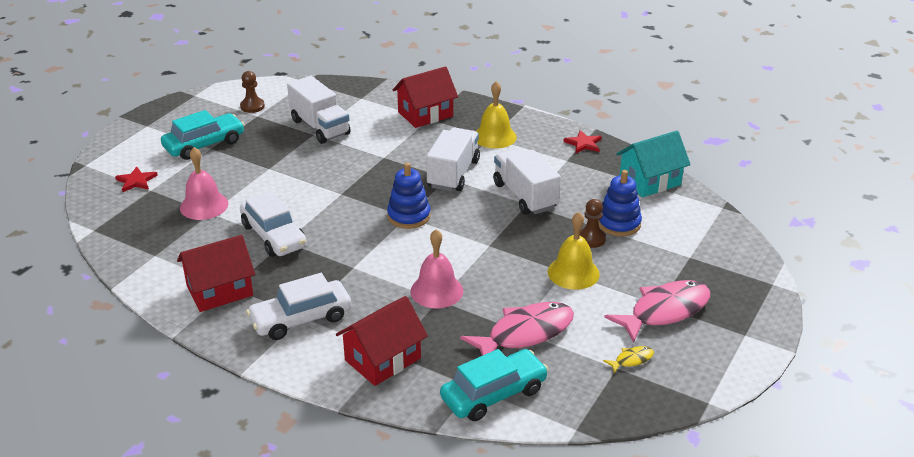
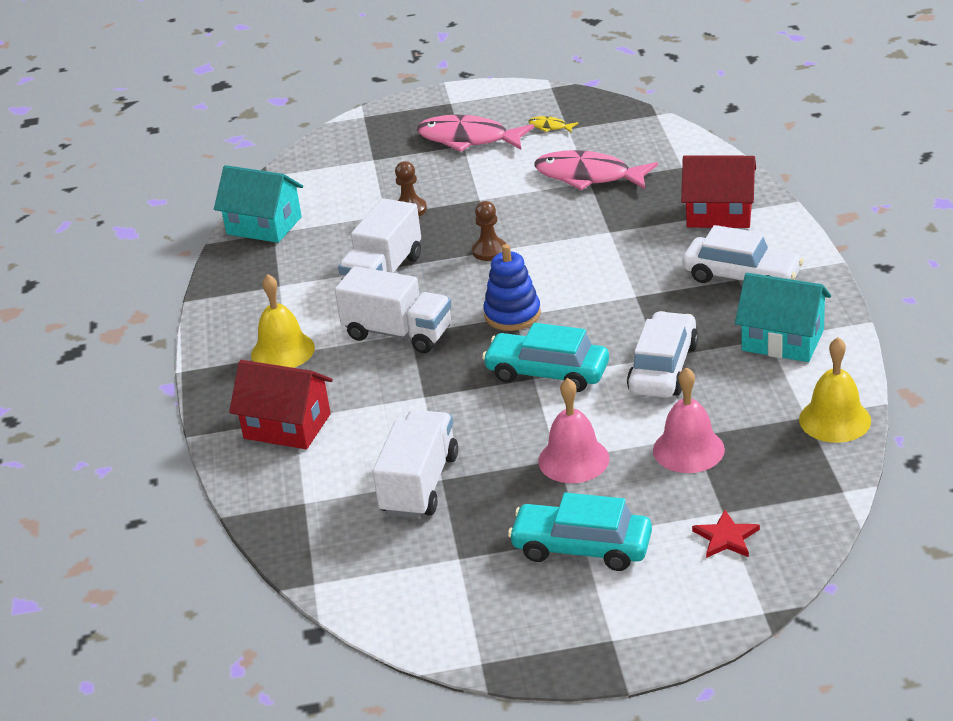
camera: 125 degrees left, 0 degrees up
(220, 291) = (782, 340): red house -> turquoise house
(252, 106) = (441, 580): brown pawn -> brown pawn (489, 251)
(436, 291) = (599, 238): pink bell -> pink bell (573, 459)
(453, 174) = (398, 333): white truck -> white truck turned 135 degrees counterclockwise
(493, 394) = (675, 155): turquoise car -> turquoise car (547, 373)
(573, 272) = (475, 194): yellow bell -> yellow bell (834, 420)
(583, 144) = (230, 292): red star -> none
(618, 223) = (365, 208): blue stacking toy -> none

